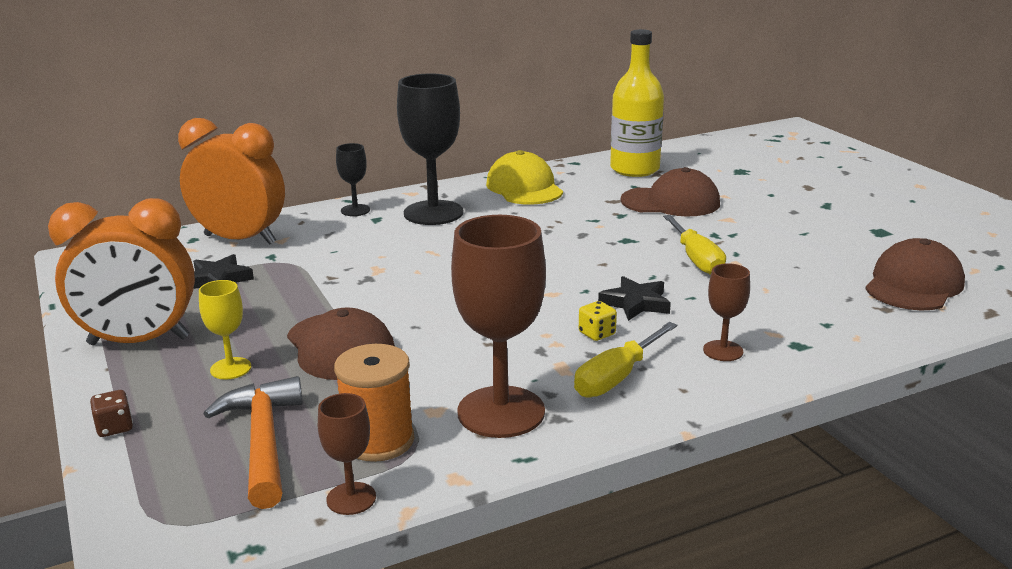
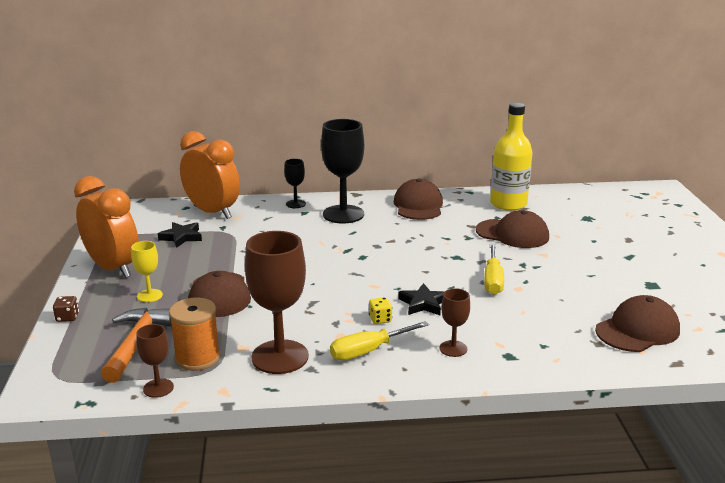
camera: 20 degrees right, 0 degrees up
(139, 341) = (113, 268): orange clock -> orange clock turned 150 degrees counterclockwise
(524, 187) = (418, 205): yellow cap -> brown cap

